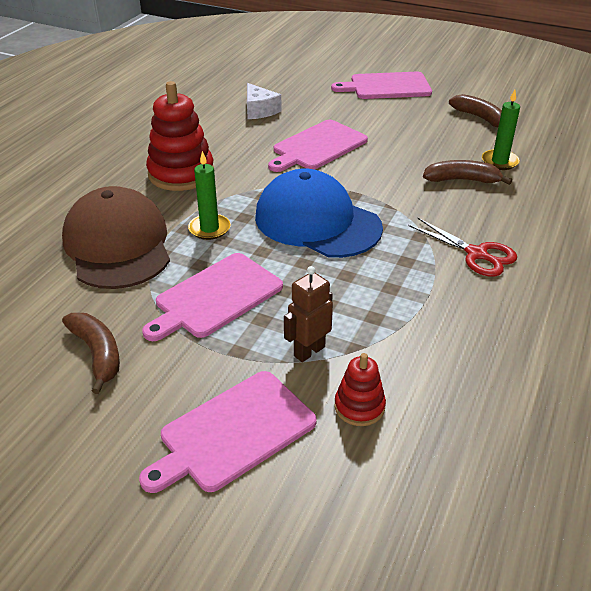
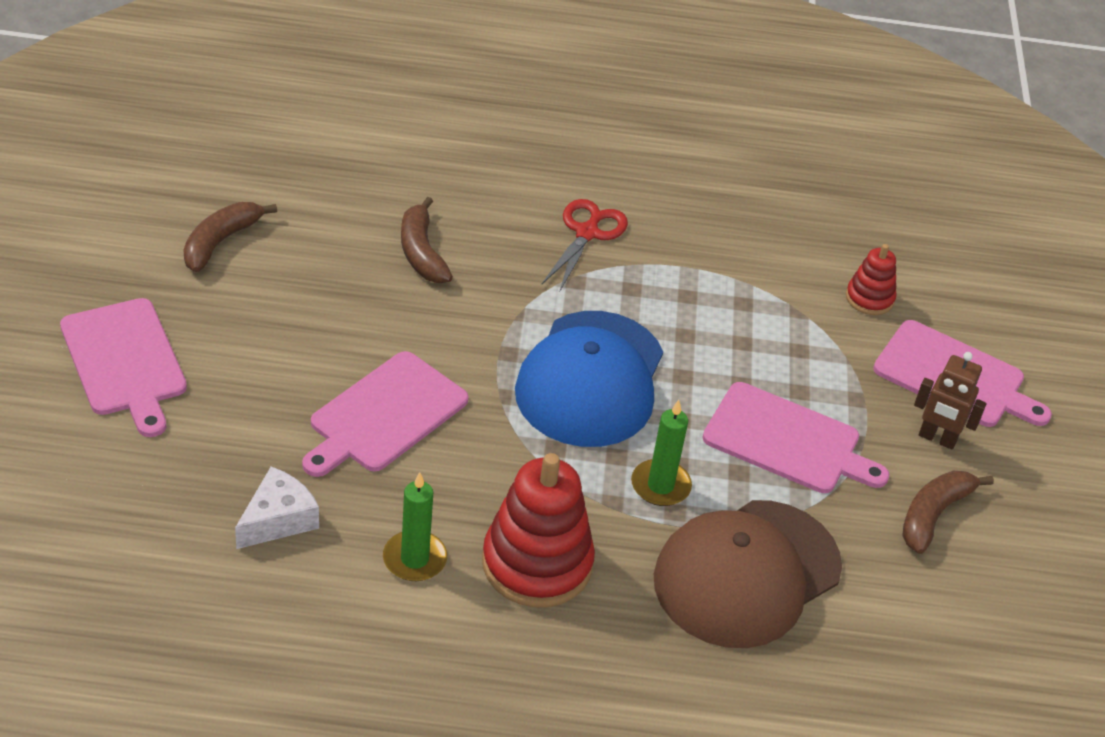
camera: 115 degrees left, 5 degrees up
(309, 351) = (822, 345): brown robot -> brown robot (937, 439)
(317, 146) = (384, 415): pink cutting board -> pink cutting board turned 105 degrees clockwise
(499, 161) = (355, 219): green candle -> green candle (414, 559)

